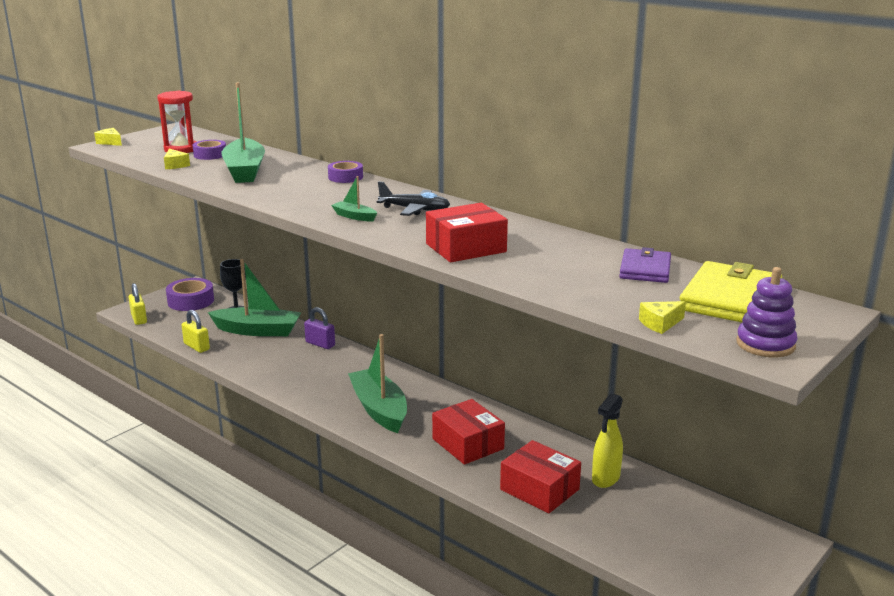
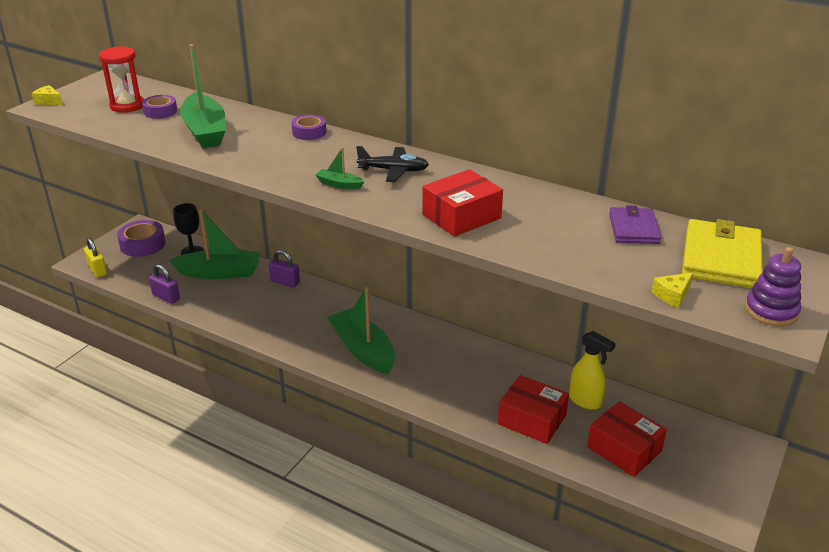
camera: 10 degrees left, 10 degrees up
(175, 165) = (131, 128): yellow cheese -> none
(196, 347) = (166, 297): yellow padlock -> purple padlock
(468, 444) = (455, 378): red box -> red box (624, 449)
(605, 479) = (585, 401): yellow spray bottle -> yellow spray bottle turned 75 degrees counterclockwise

